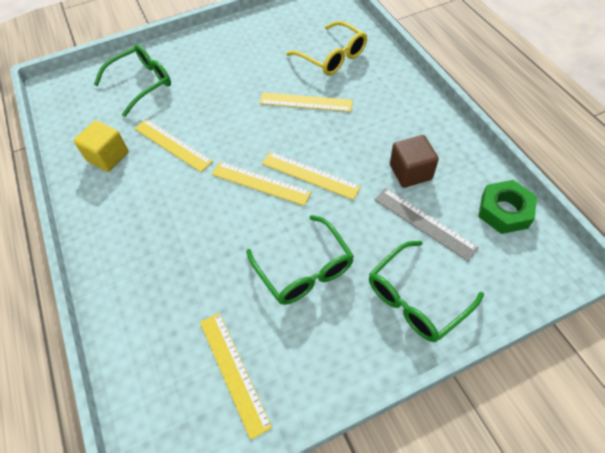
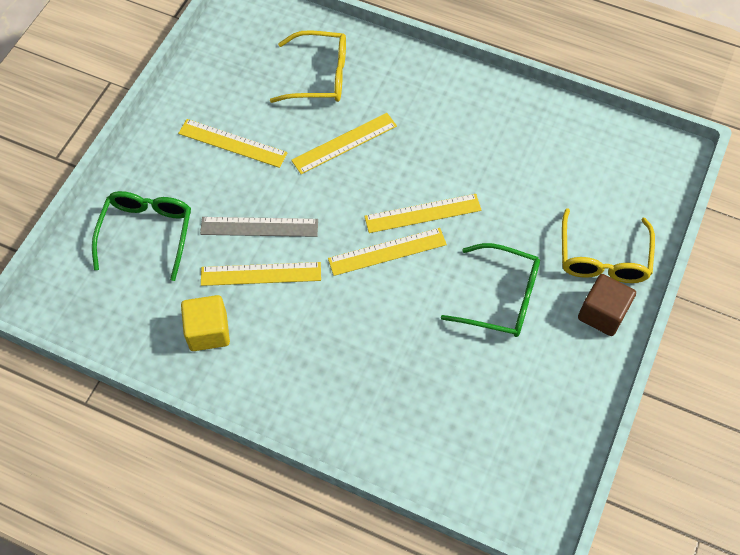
camera: 45 degrees left, 5 degrees up
(234, 371) = (529, 414): yellow ruler -> yellow ruler (232, 143)
(410, 172) = (503, 152): brown cube -> brown cube (602, 313)
(416, 299) = (603, 257): green glasses -> yellow glasses
(424, 223) = (554, 191): grey ruler -> grey ruler (259, 226)
(504, 211) = (603, 138): green nut -> none

